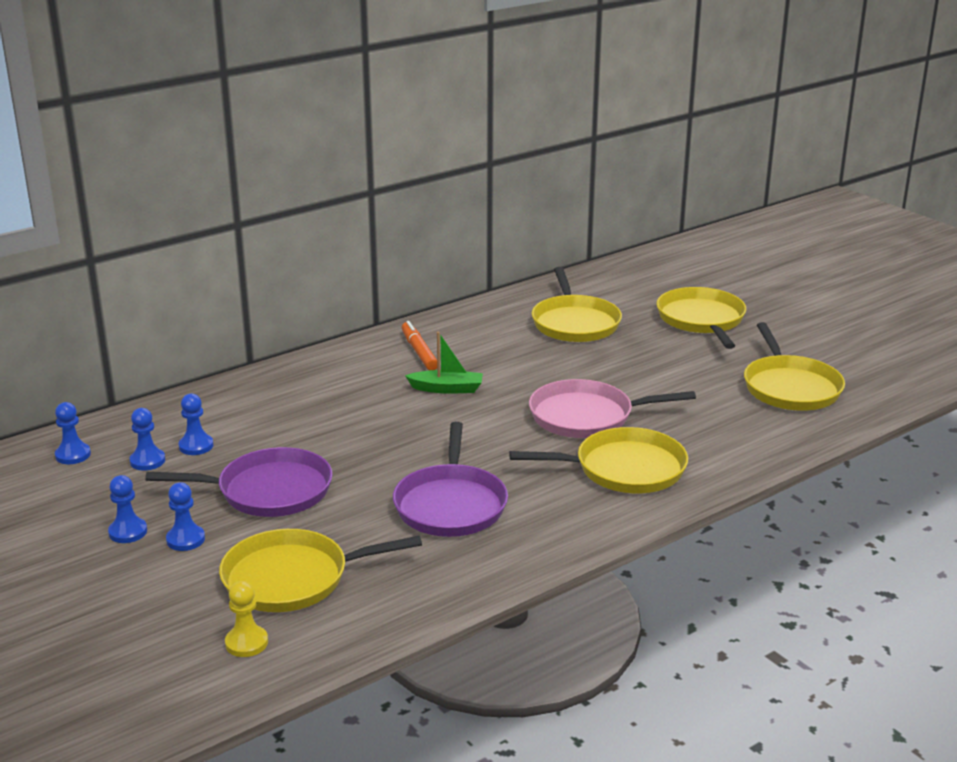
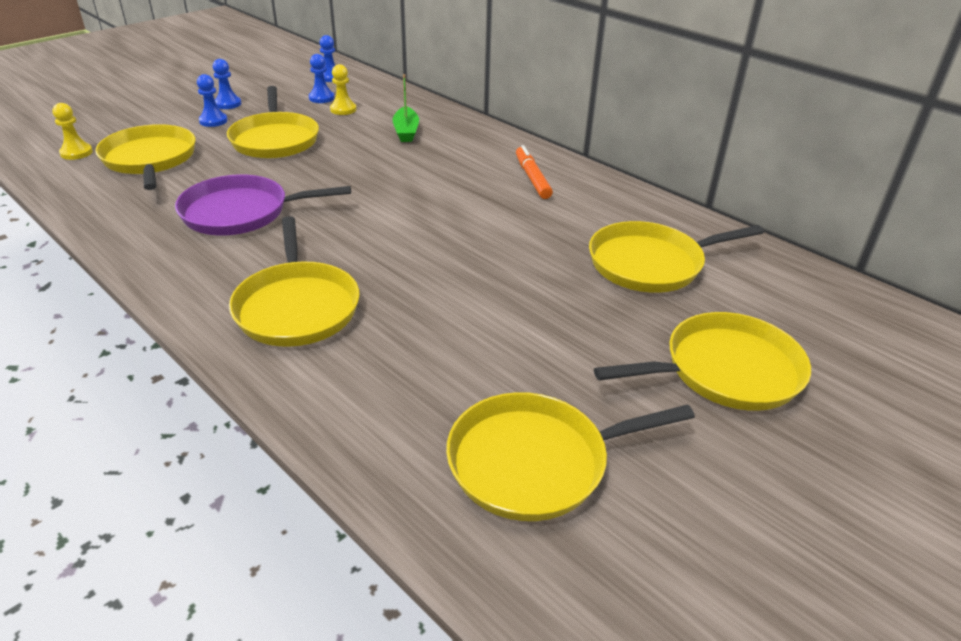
camera: 80 degrees right, 10 degrees up
(196, 446) = (343, 109): blue pawn -> yellow pawn
(268, 491) = (275, 139): purple pan -> yellow pan
(419, 352) = (532, 178): orange marker -> orange marker turned 75 degrees counterclockwise
(447, 389) = (458, 197): green boat -> green boat (406, 131)
(587, 416) = (414, 279): pink pan -> none

